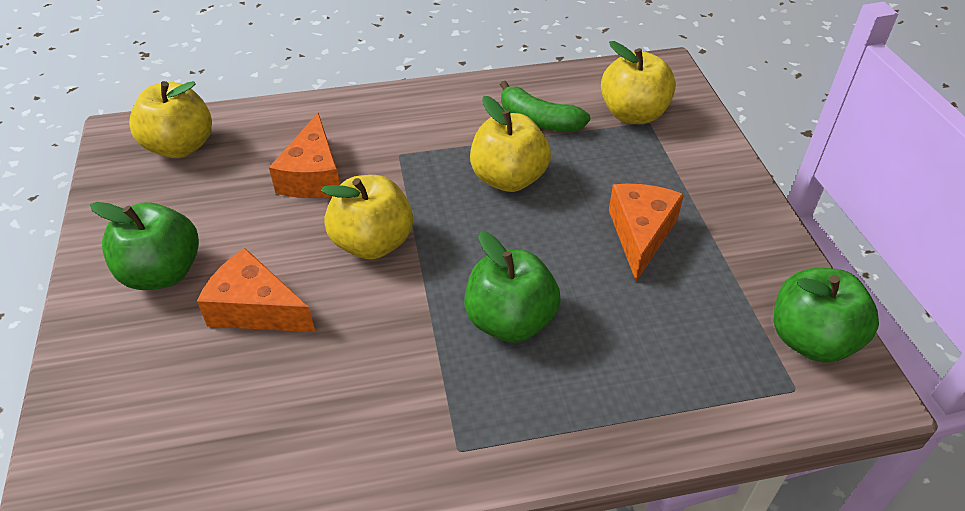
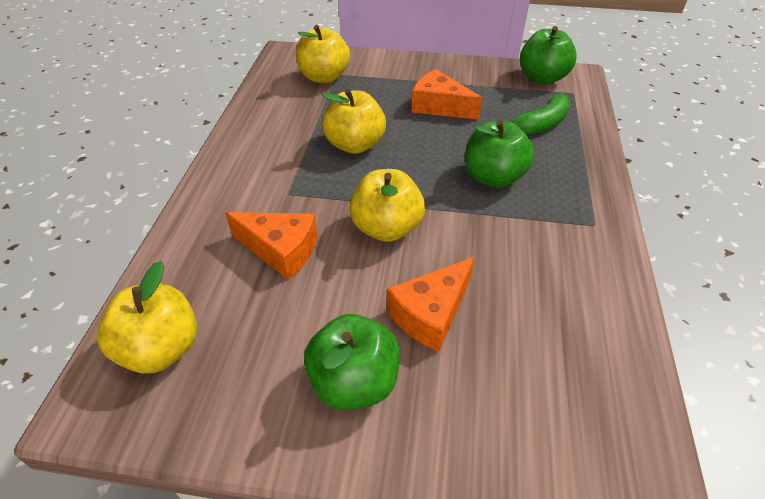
camera: 70 degrees left, 0 degrees up
(538, 120) = (300, 116): green banana -> green banana (540, 124)

